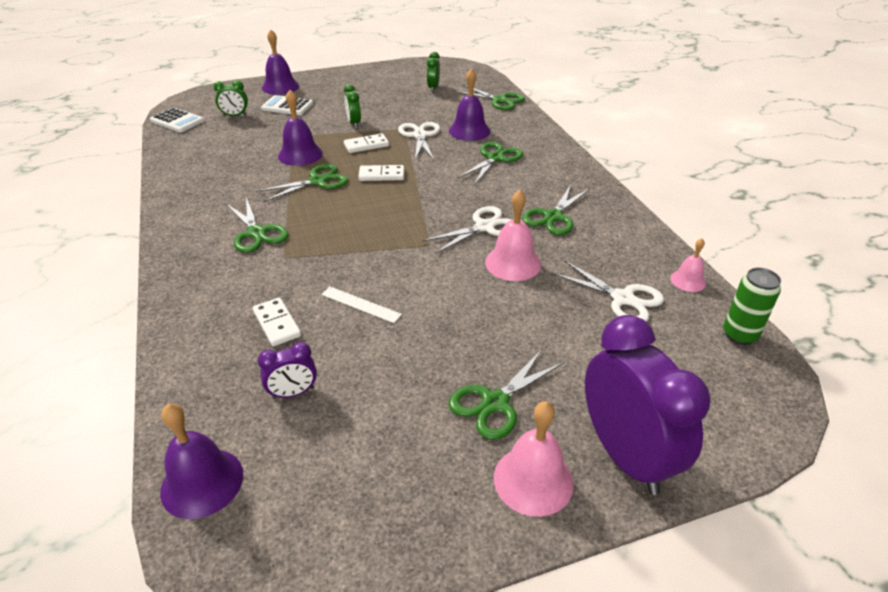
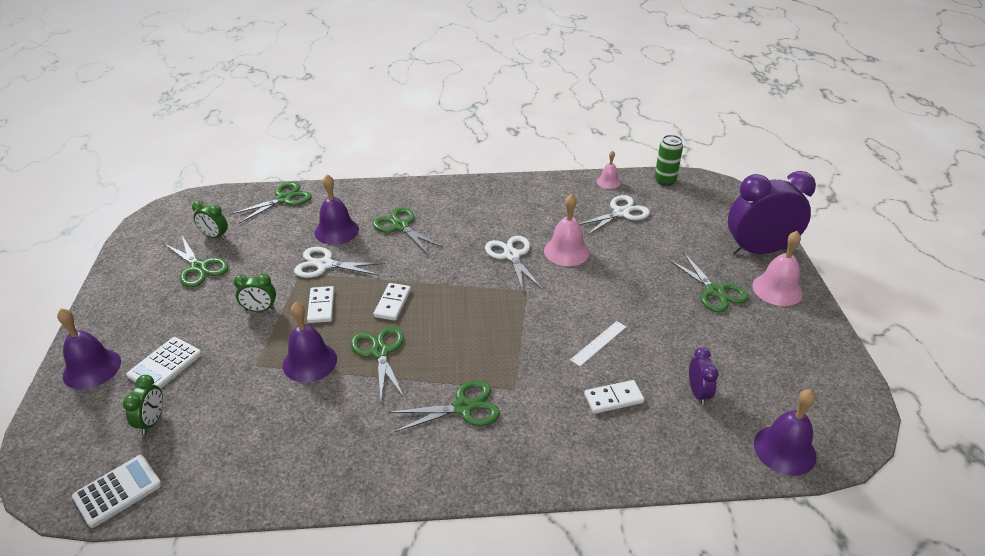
camera: 75 degrees left, 0 degrees up
(553, 217) = (511, 217): green scissors -> green scissors (199, 268)

